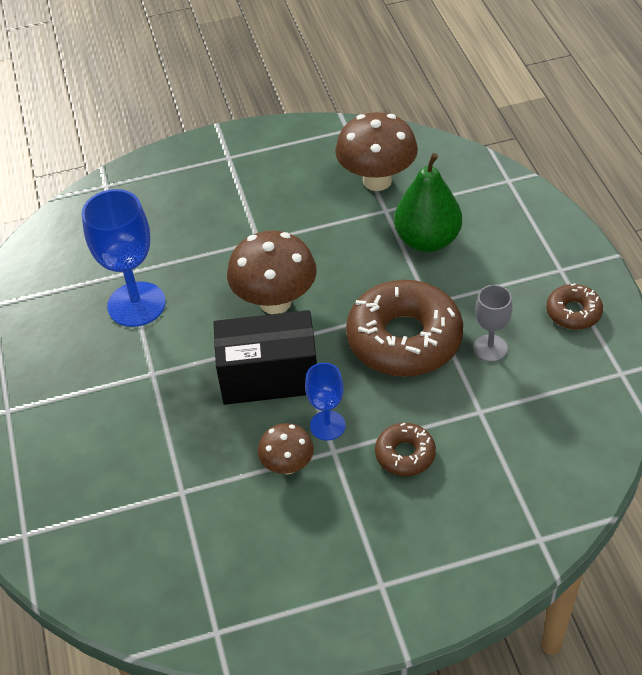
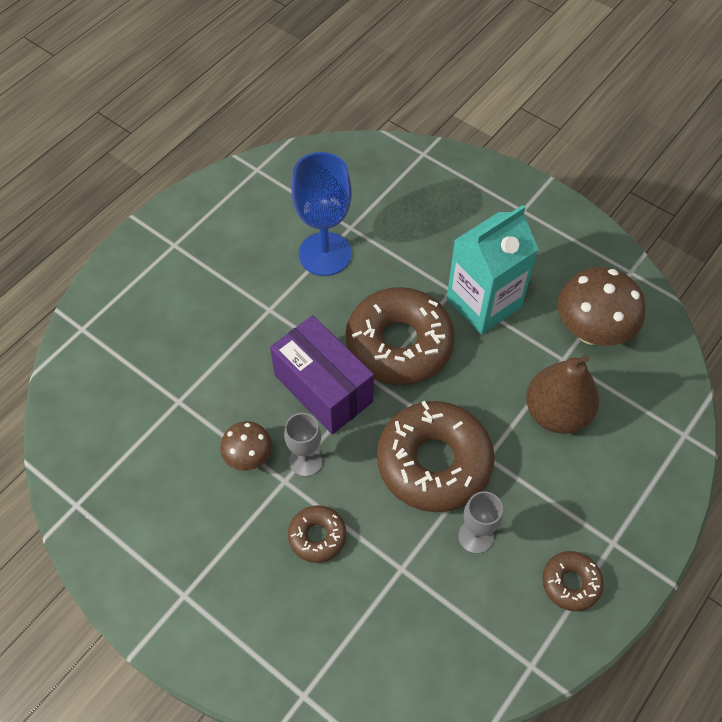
camera: 50 degrees right, 10 degrees up
(269, 376) = (323, 388): black box -> purple box
(275, 302) = (399, 344): brown mushroom -> brown donut
(289, 228) = (483, 303): none -> turquoise carton
(327, 425) = (306, 461): blue goblet -> grey goblet
(427, 240) = (556, 413): green pear -> brown pear

